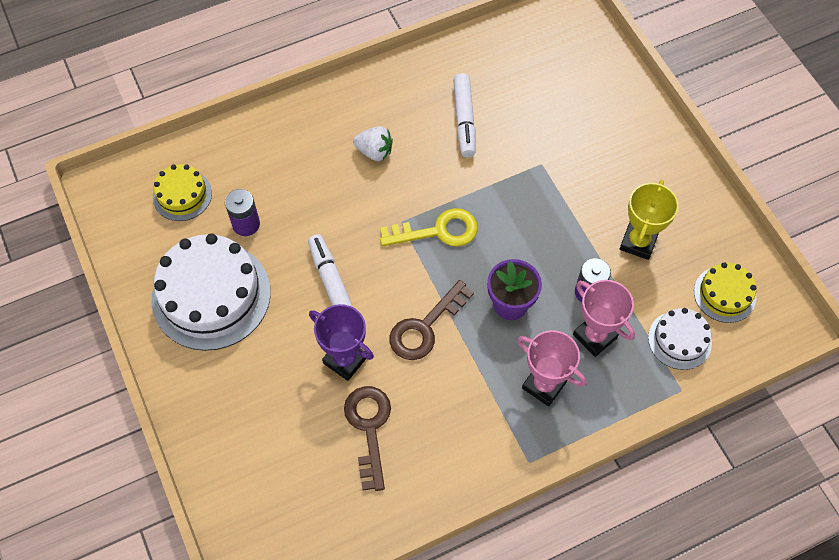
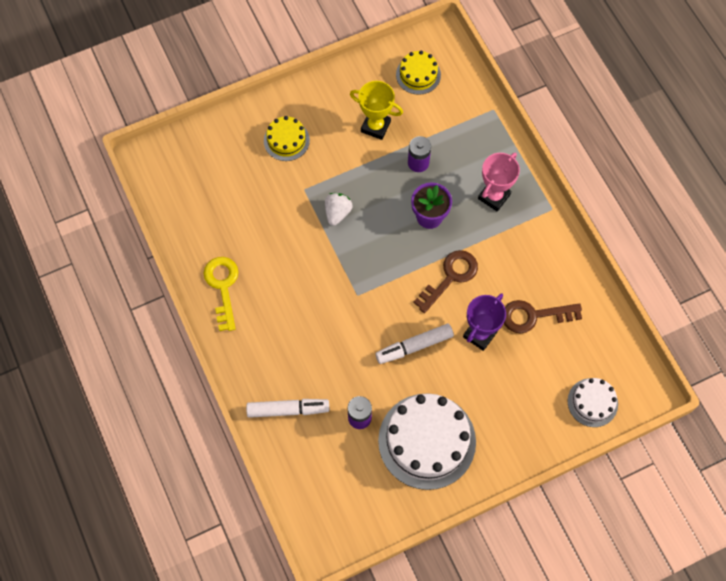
camera: 90 degrees left, 5 degrees up
(182, 195) = (330, 474): yellow cake -> yellow cake (286, 140)
(374, 151) = (289, 316): white strawberry -> white strawberry (337, 213)
(425, 327) = (450, 277): brown key -> brown key turned 90 degrees counterclockwise
(438, 231) = (366, 267): yellow key -> yellow key (223, 287)
(464, 120) = (259, 246): white marker -> white marker (288, 410)
(594, 336) = (454, 161): pink trophy -> none
(679, 340) = (455, 107): white cake -> white cake (592, 402)

